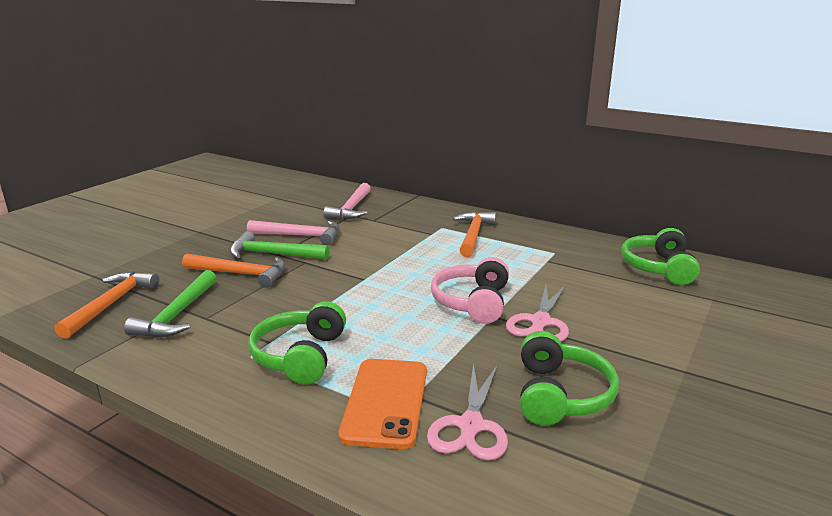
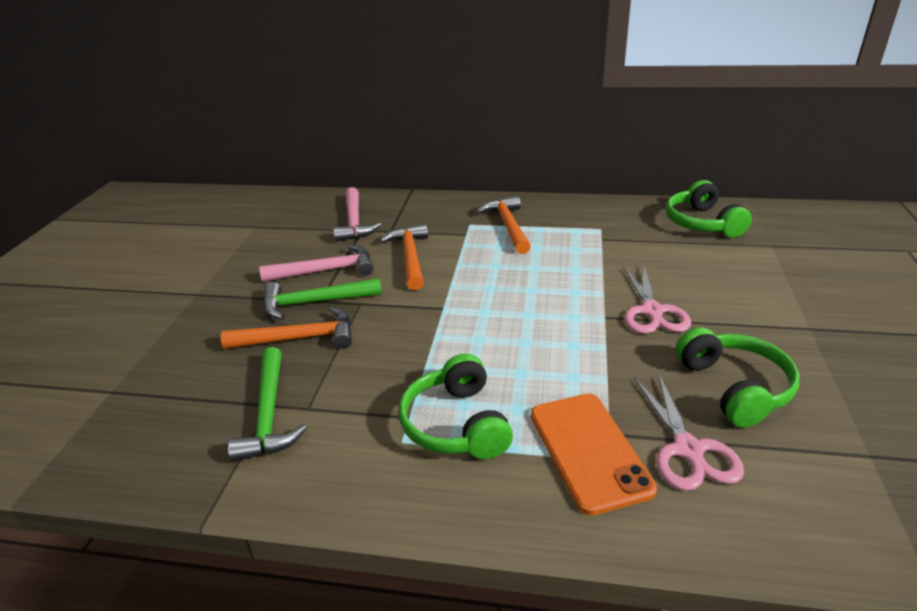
camera: 20 degrees left, 10 degrees up
(111, 304) = (171, 424): orange hammer -> orange hammer (410, 257)
(472, 302) = (573, 306): pink headphones -> none

